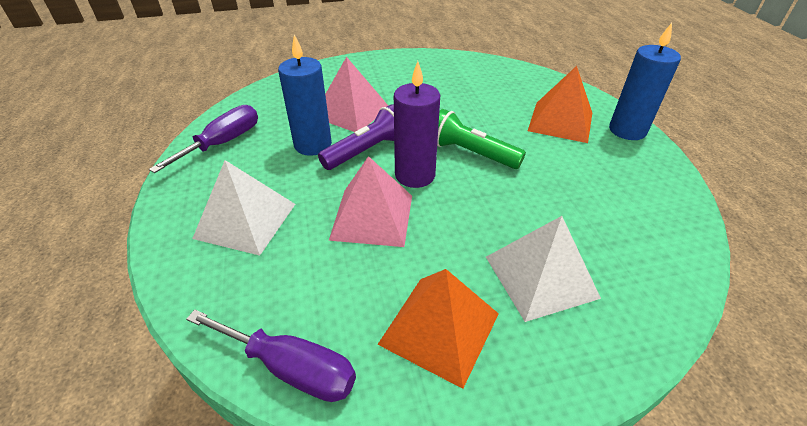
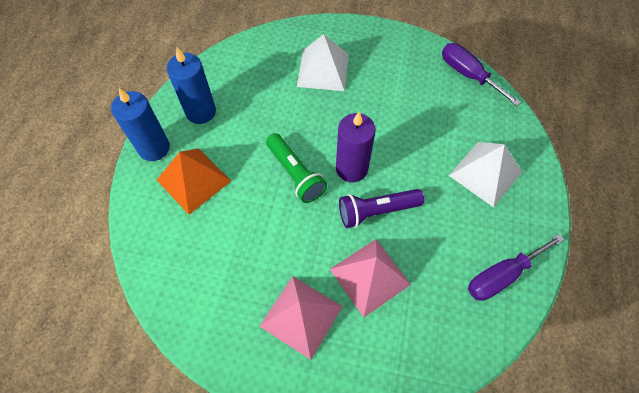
camera: 155 degrees left, 20 degrees up
(313, 145) = (420, 238): blue candle -> blue candle (200, 112)
(372, 217) = (398, 143): pink pyramid -> pink pyramid (301, 316)
(439, 328) = (391, 66): orange pyramid -> none

